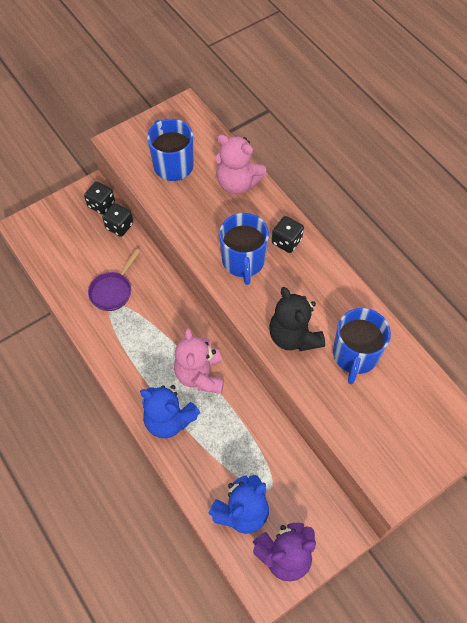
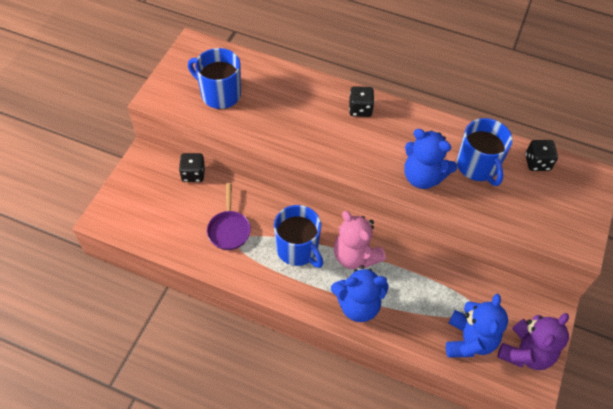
camera: 35 degrees left, 5 degrees down
(101, 204) = (162, 164): black dice -> black dice (537, 162)
(237, 183) = (286, 83): pink teddy bear -> none
(243, 261) = (339, 140): blue mug -> blue mug (297, 249)
(294, 336) = (423, 177): black teddy bear -> blue teddy bear

